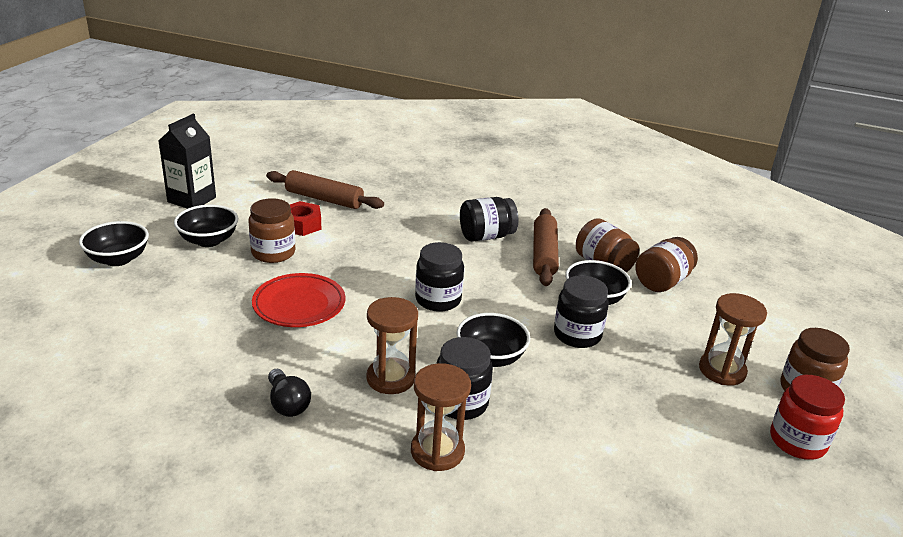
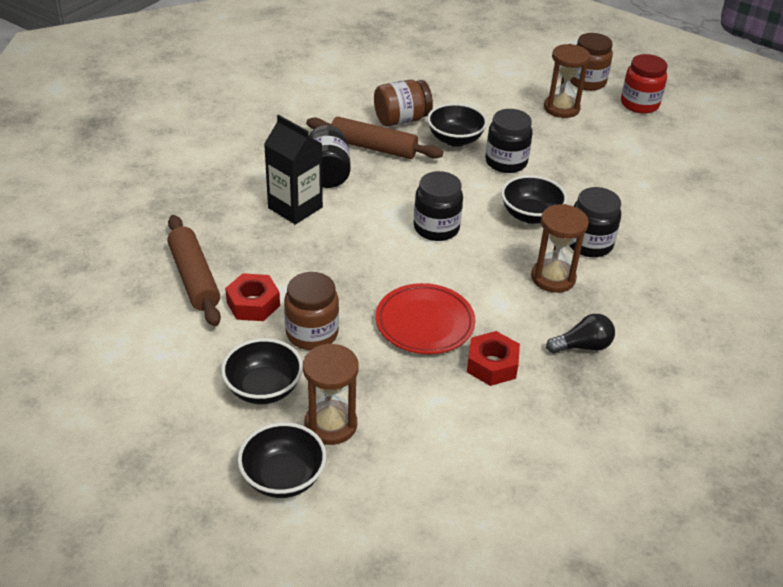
camera: 75 degrees left, 10 degrees up
(192, 200) = (142, 402): black carton -> black carton (295, 207)
(250, 346) = (492, 365): none -> red nut
(324, 199) = (194, 278): brown rolling pin -> brown rolling pin turned 60 degrees counterclockwise
(437, 451) = (646, 267): brown hourglass -> brown hourglass (330, 424)
(662, 282) = (436, 97): brown jar -> none

